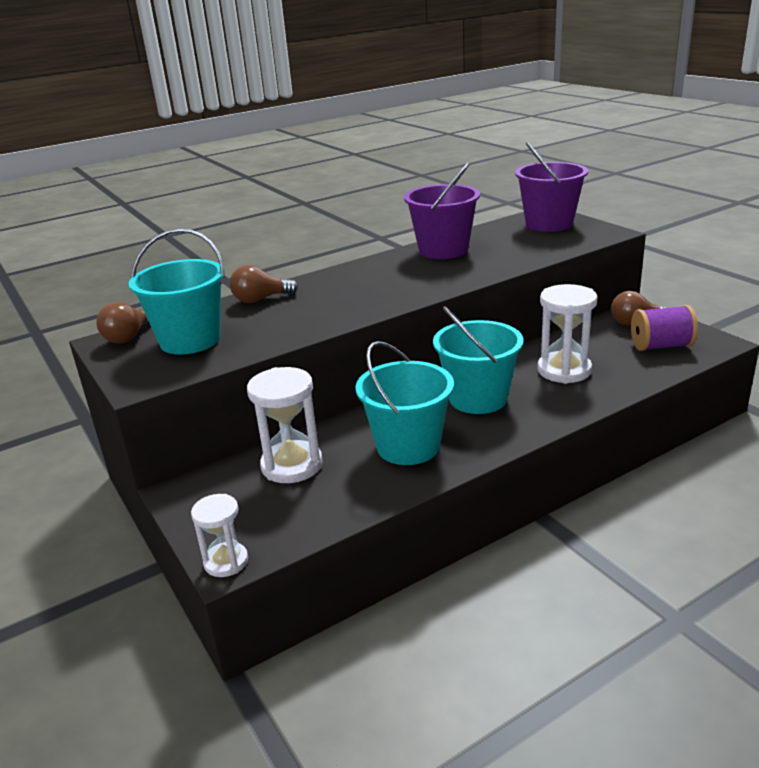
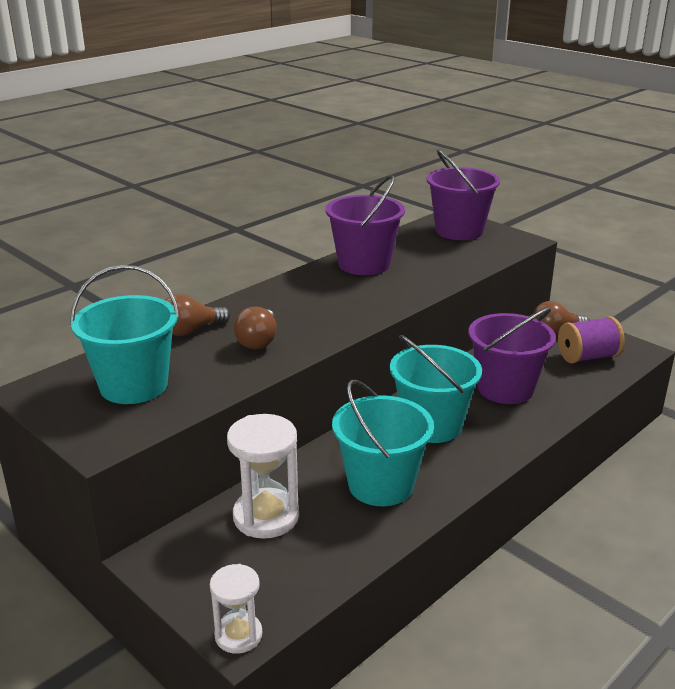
camera: 15 degrees left, 0 degrees up
(129, 336) = (58, 384): brown light bulb -> brown light bulb (258, 341)
(564, 370) = (505, 388): white hourglass -> purple bucket

